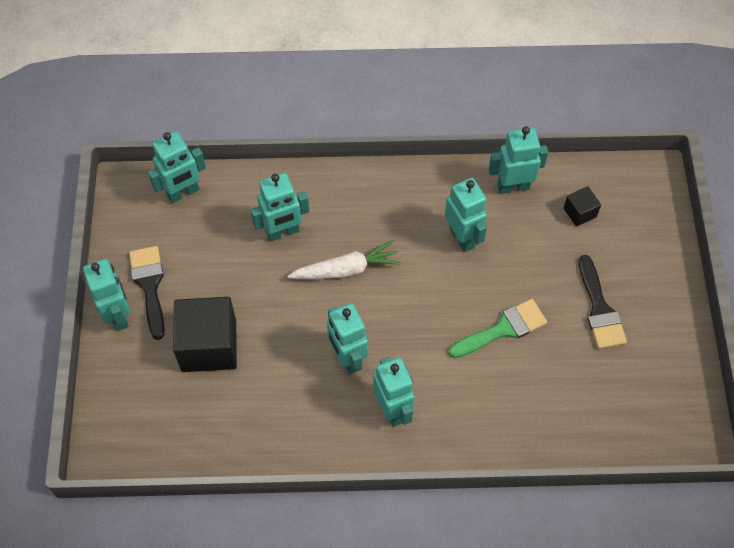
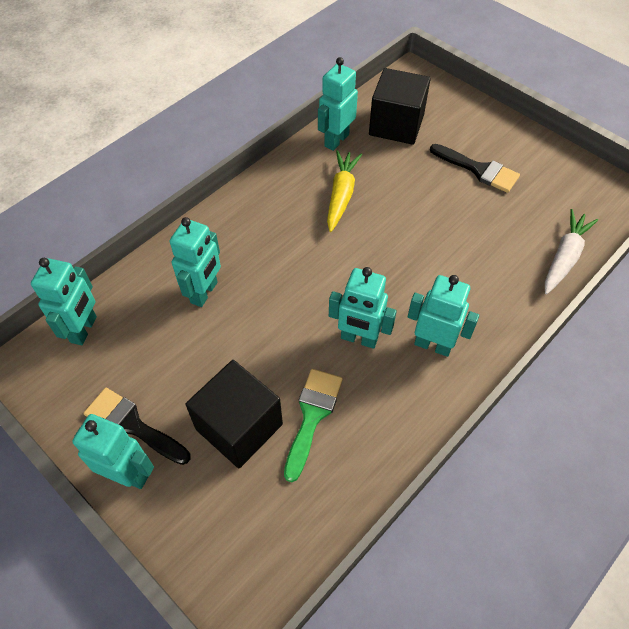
camera: 45 degrees left, 5 degrees down
(346, 269) = (285, 279): white carrot -> white carrot (564, 257)
(462, 237) = (341, 195): turquoise robot -> yellow carrot
(503, 329) = (438, 229): green brush -> green brush (312, 416)
(579, 212) = (396, 125): black cube -> black cube, size x2.09

